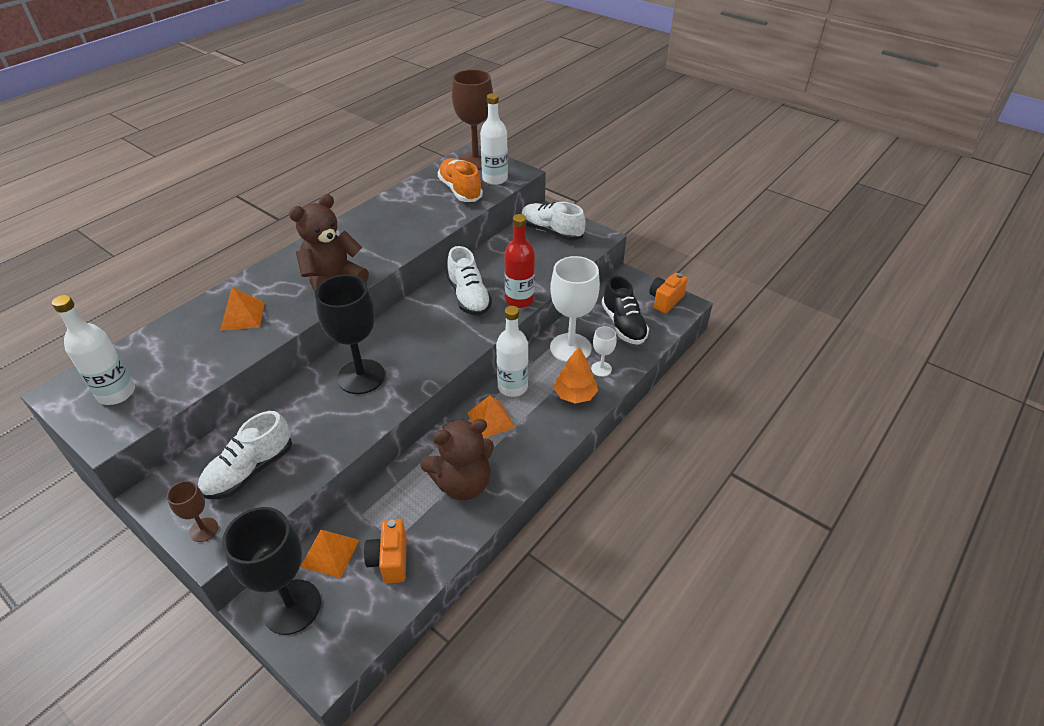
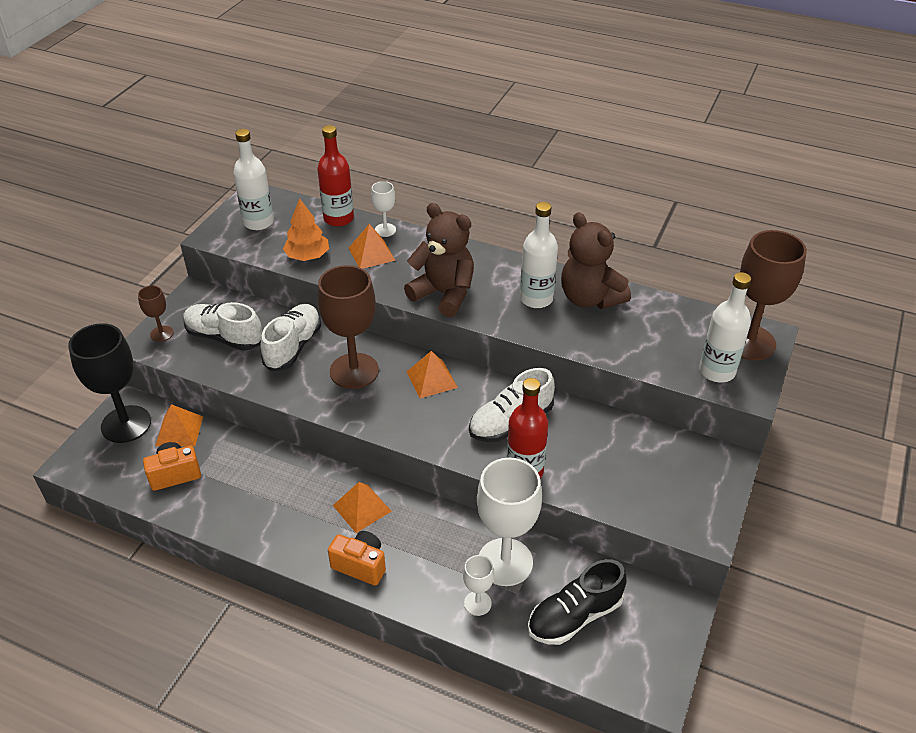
camera: 75 degrees right, 0 degrees up
(167, 331) = (338, 218): none -> red bottle
(213, 302) = (385, 230): none -> white goblet
(361, 377) = (354, 371): black goblet -> brown goblet
(399, 330) = (431, 379): none -> orange pyramid
(460, 190) = (669, 345): orange shoe -> none
(462, 483) = (270, 505): brown teddy bear -> brown teddy bear (589, 298)
(512, 387) = (418, 516): white bottle -> white bottle (536, 299)
(551, 231) = (687, 474): white shoe -> white shoe (293, 346)
(575, 395) = (423, 582): orange tree -> orange tree (307, 256)
(665, 301) = (652, 664): orange camera -> orange camera (360, 565)

